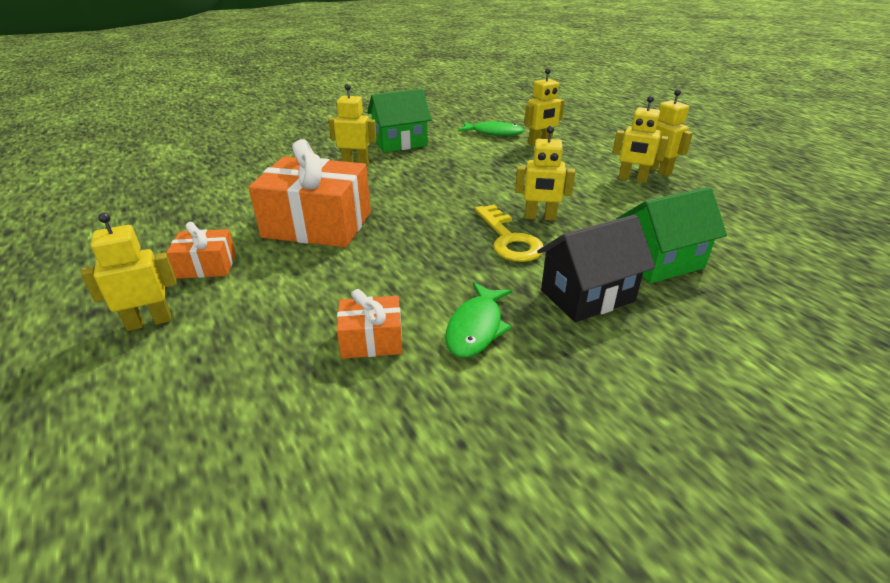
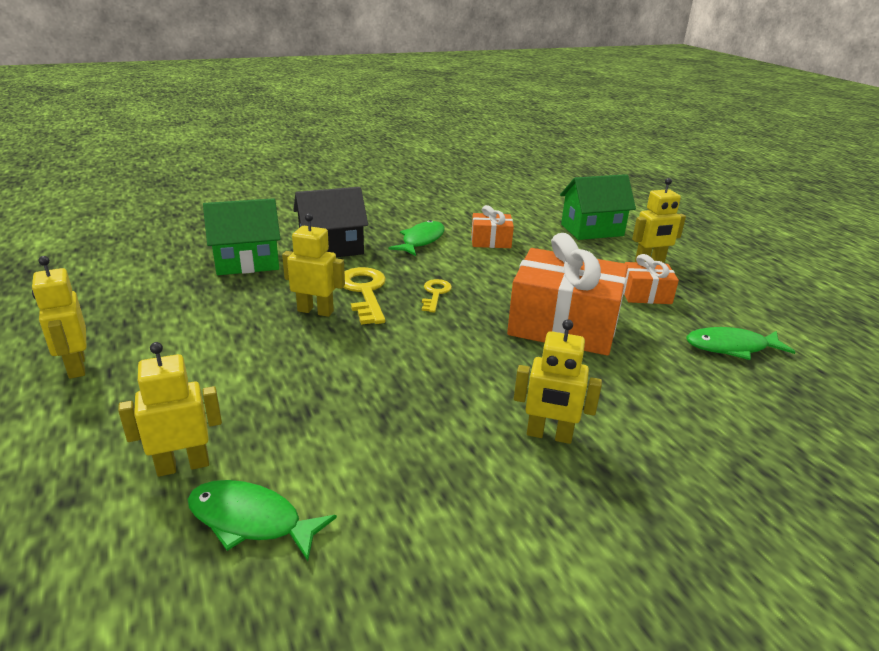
camera: 175 degrees left, 5 degrees down
(178, 219) = (731, 347): none -> green fish
(400, 143) = (471, 497): green house -> green house (592, 230)
(438, 244) = (435, 294): none -> yellow key
(632, 179) = (138, 354): yellow robot -> none

